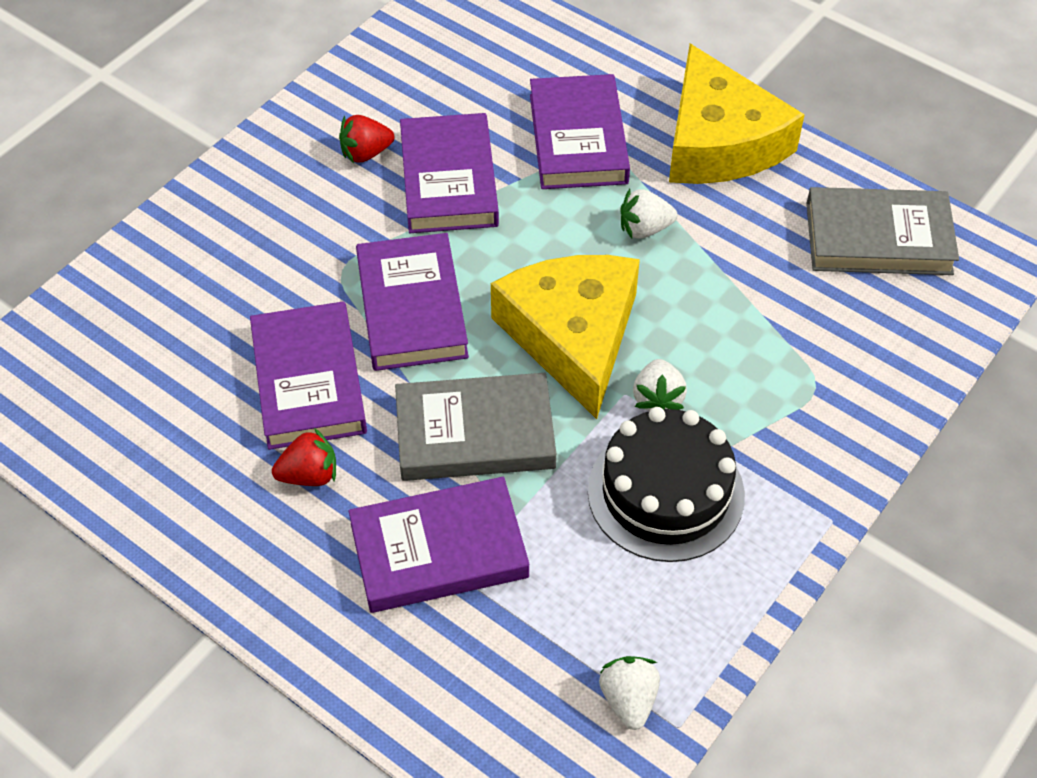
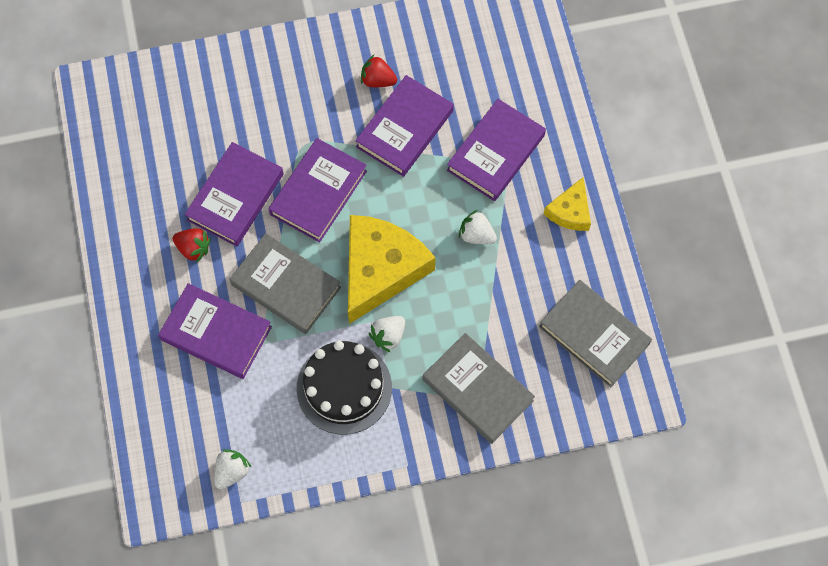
camera: 40 degrees right, 15 degrees up
(719, 141) = (570, 211): yellow cheese -> yellow cheese, size x0.51
(820, 381) = (477, 390): none -> grey book

